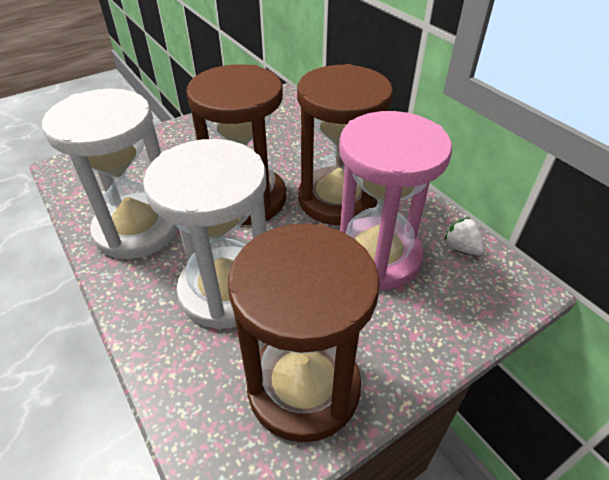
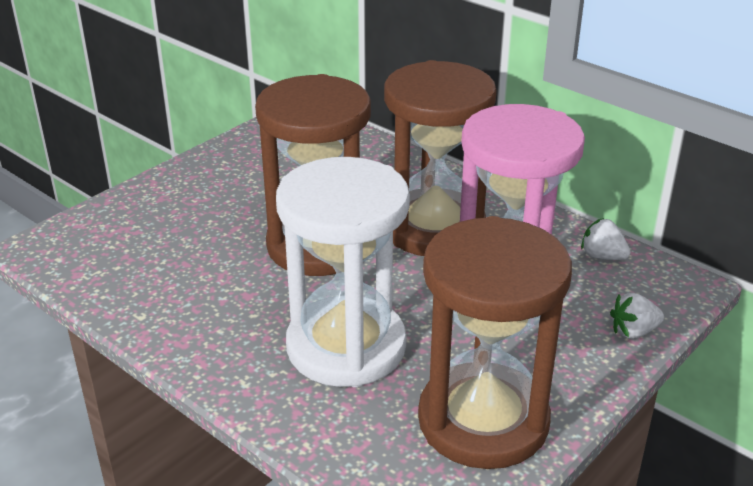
camera: 15 degrees left, 10 degrees down
(137, 229) = (192, 302): white hourglass -> none
(465, 325) = (633, 331): none -> white strawberry

